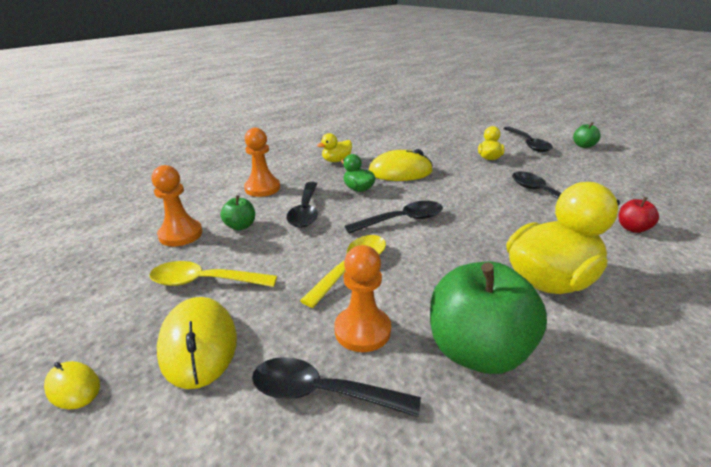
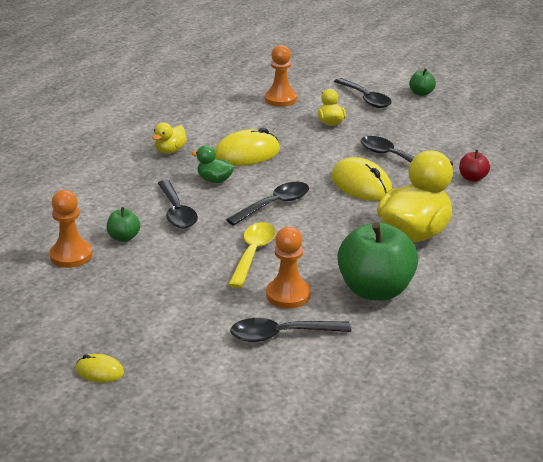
camera: 20 degrees left, 0 degrees up
(198, 345) = (170, 329): yellow mouse -> yellow mouse (361, 184)
(205, 281) = (133, 288): yellow spoon -> none
(262, 188) = (113, 196): orange pawn -> orange pawn (280, 99)

